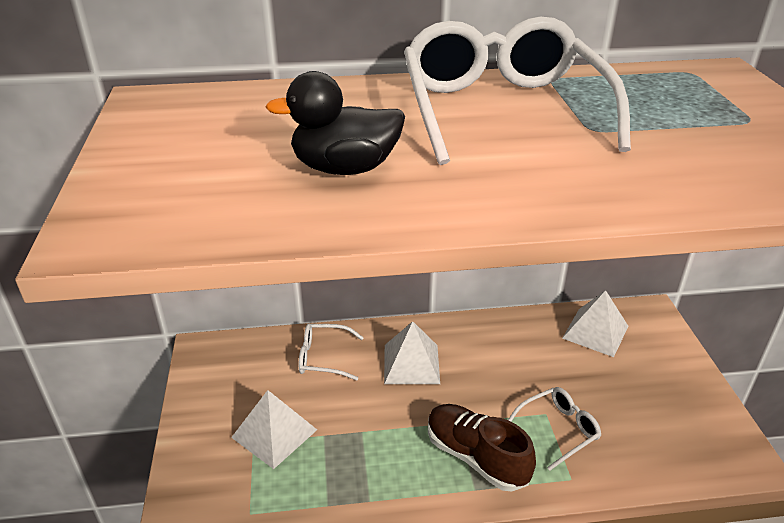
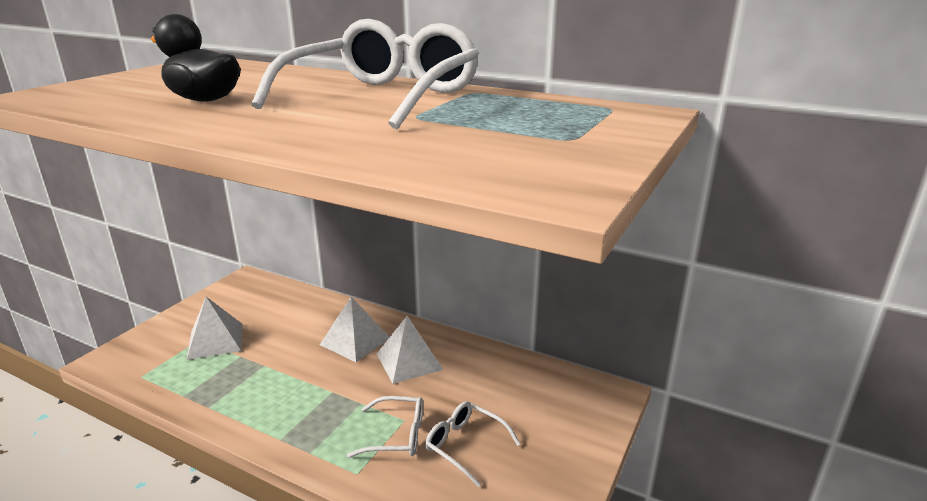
camera: 35 degrees right, 10 degrees down
(323, 357) = (305, 312): white glasses -> white glasses (465, 446)
(476, 457) = (311, 420): brown shoe -> none
(595, 332) = (533, 384): white pyramid -> white pyramid (409, 361)

